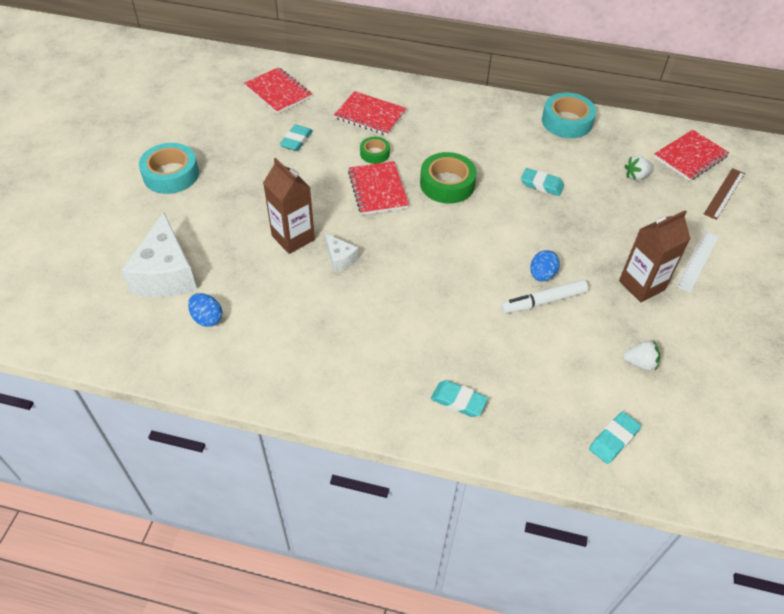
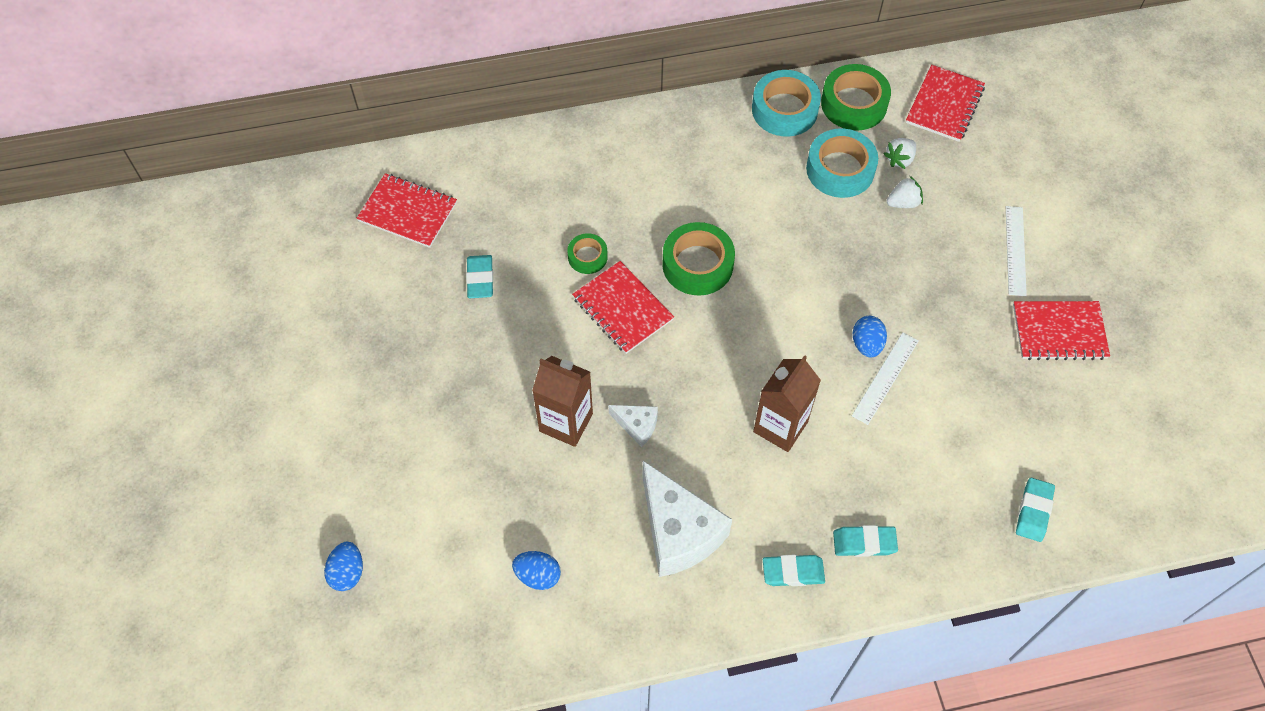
camera: 25 degrees left, 10 degrees up
(89, 264) = (347, 572): none -> blue egg
(166, 274) = (450, 542): white cheese -> white cheese (678, 532)
(171, 174) = (357, 400): turquoise tape -> turquoise tape (840, 169)
(370, 115) = (547, 200): red notebook -> red notebook (1059, 332)
(541, 185) = (804, 218): turquoise eraser -> turquoise eraser (793, 572)
(543, 301) = (885, 378): white marker -> white ruler
(620, 134) = (854, 104): none -> green tape
(640, 363) = (1017, 409): white strawberry -> white strawberry (903, 202)
(641, 285) = (974, 309): brown carton -> brown carton (780, 426)
(724, 193) = (1003, 143): brown ruler -> none

